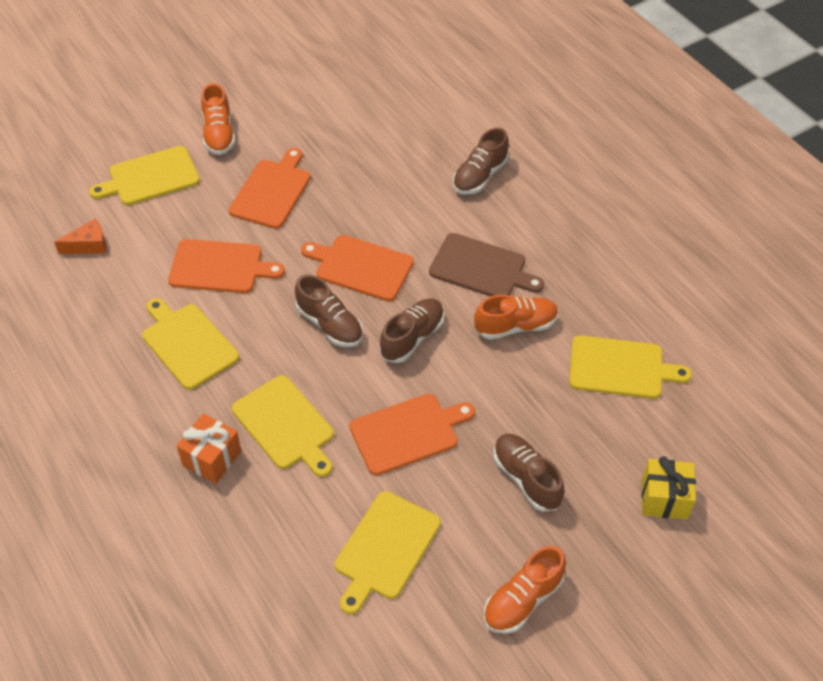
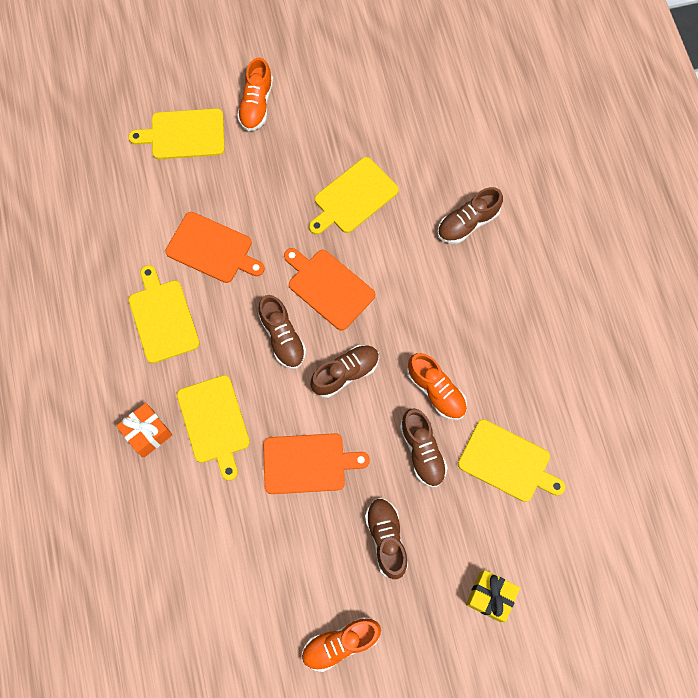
camera: 20 degrees right, 20 degrees up
(89, 245) = (113, 191): orange cheese -> none
(272, 191) = (281, 182): orange cutting board -> none
(385, 549) = (252, 561): yellow cutting board -> yellow cutting board (353, 197)
(481, 268) = (430, 322): brown cutting board -> none
(515, 326) = (436, 391): orange shoe -> orange shoe turned 45 degrees clockwise
(527, 384) = (422, 451): none -> brown shoe

